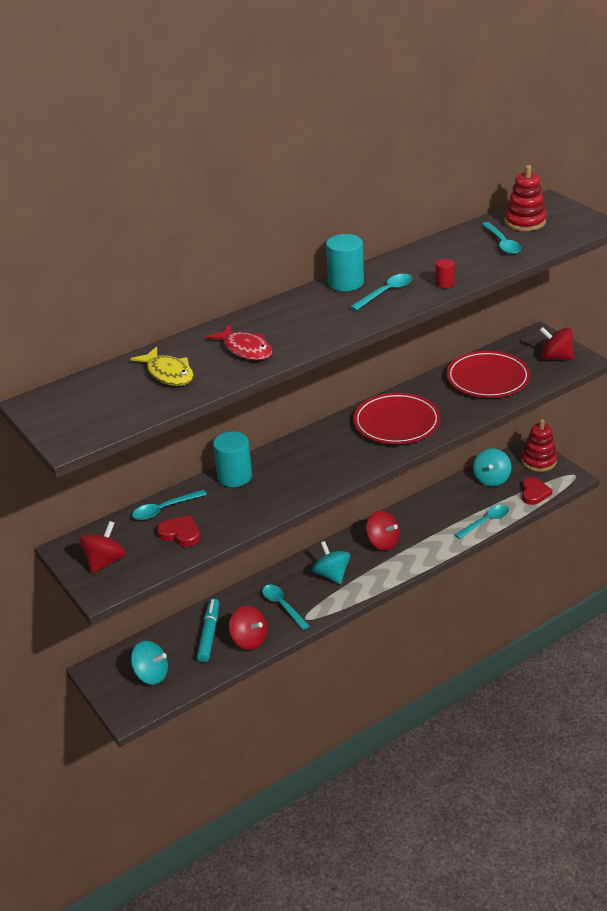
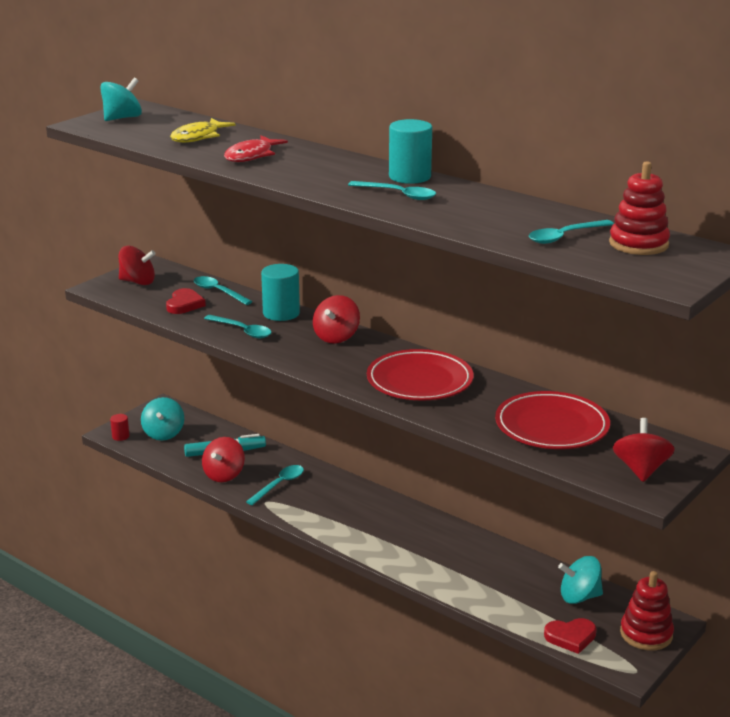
camera: 70 degrees right, 10 degrees down
(332, 574) = (340, 506): turquoise spinning top -> turquoise spinning top (122, 118)
(382, 542) = (410, 531): red spinning top -> red spinning top (336, 337)
(444, 284) = (436, 217): red cylinder -> red cylinder (120, 436)
(485, 522) = (487, 602): turquoise spoon -> turquoise spoon (242, 331)

